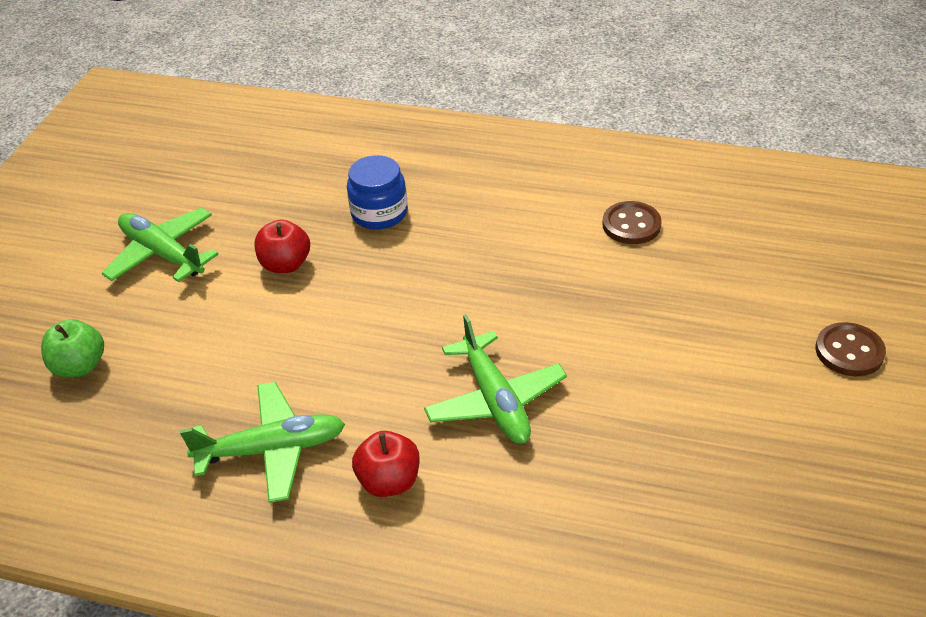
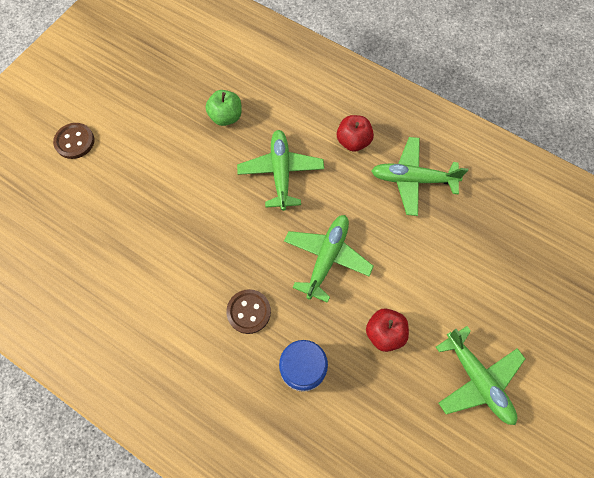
camera: 165 degrees left, 25 degrees up
(80, 366) = (531, 281): green apple -> green apple (226, 117)
(384, 316) = (327, 258): none -> green plane
(631, 225) = (129, 286): brown button -> brown button (249, 312)

